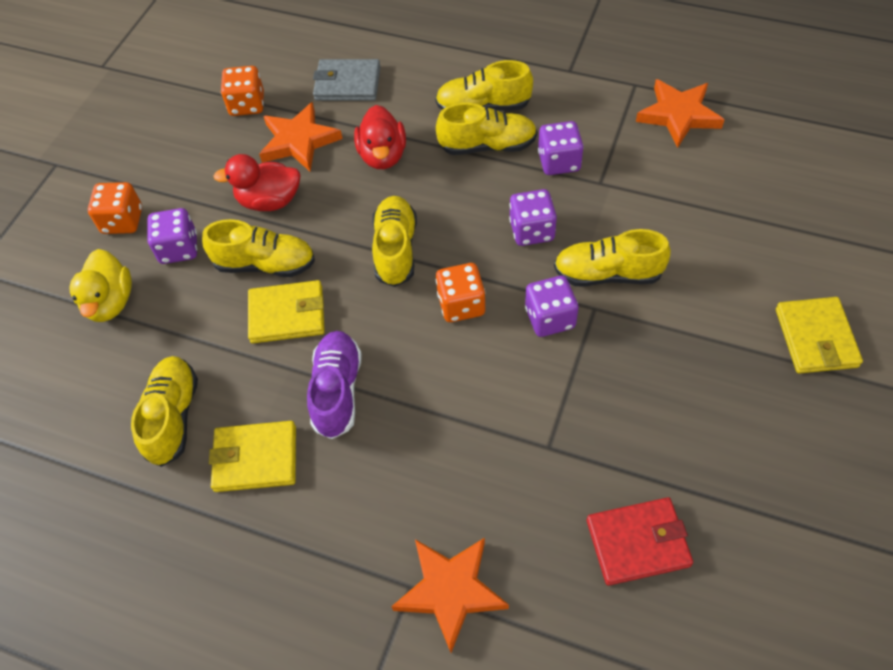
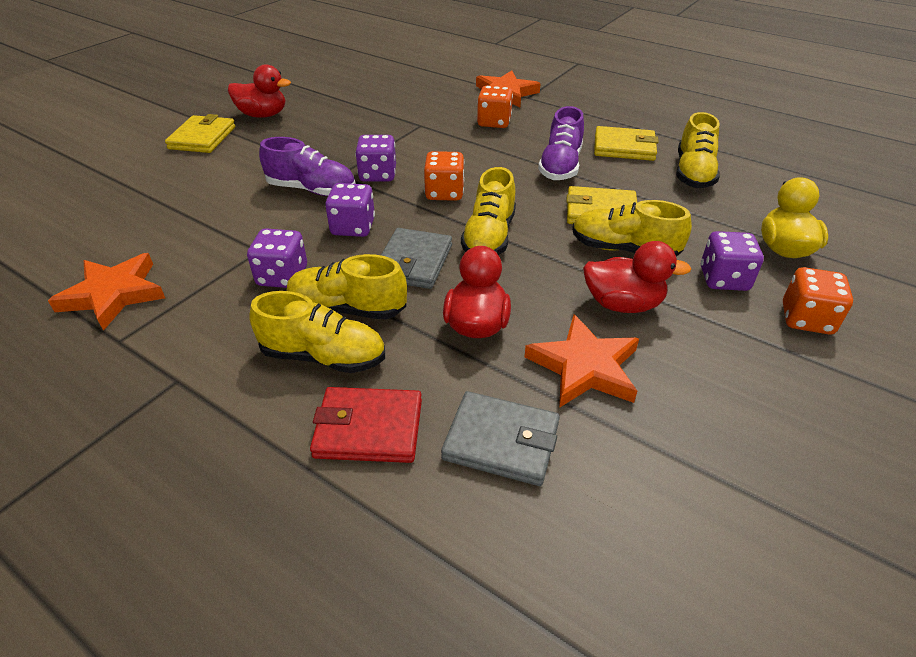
camera: 170 degrees left, 15 degrees down
(247, 104) = (667, 444): orange dice -> orange dice (494, 122)
(455, 203) = (413, 262): none -> grey wallet
(608, 274) = (311, 190): yellow shoe -> purple shoe
(638, 543) = (393, 92): red wallet -> red wallet (369, 428)
(786, 415) = (263, 115): none -> red duck

